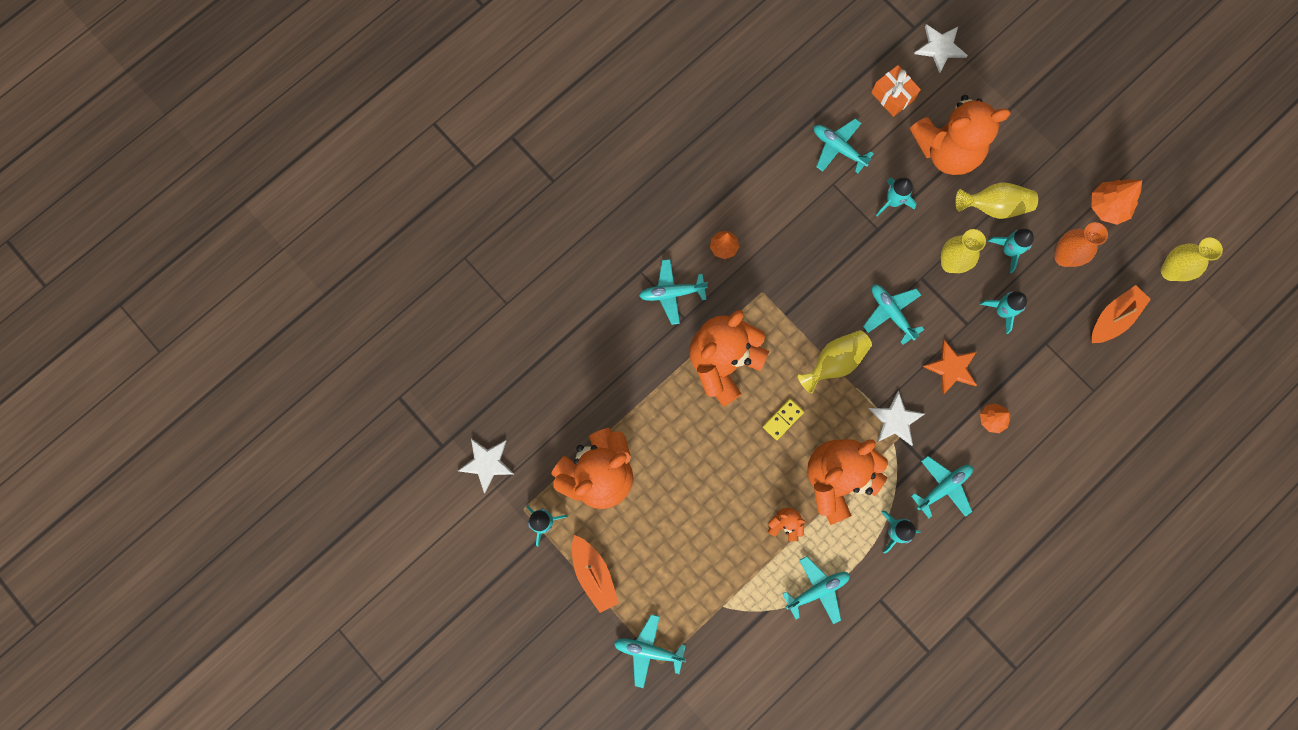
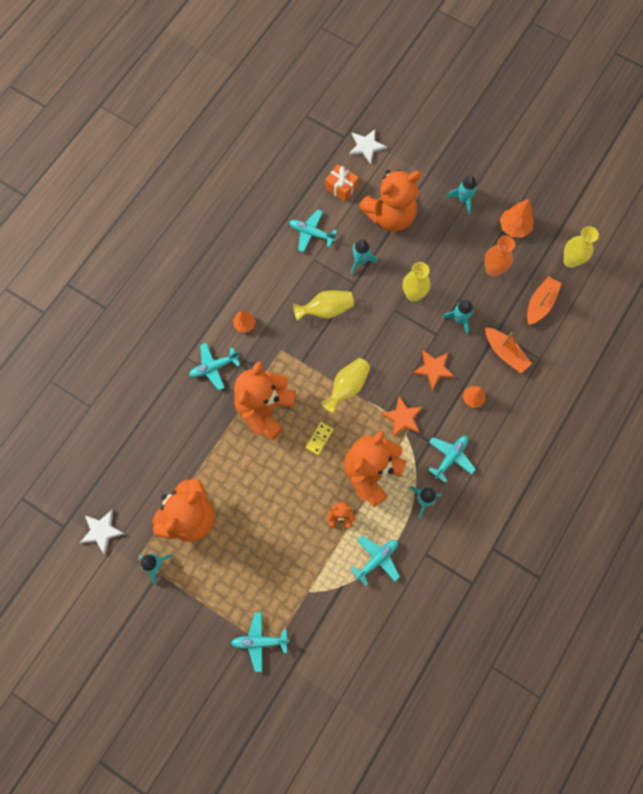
camera: 15 degrees left, 5 degrees down
(594, 574) = (204, 594): orange boat -> orange boat (505, 353)
(891, 313) = (379, 340): turquoise plane -> none
(895, 420) = (402, 417): white star -> orange star
(994, 206) = (434, 247): yellow vase -> yellow vase (326, 310)
(1008, 250) = (452, 275): turquoise rocket -> turquoise rocket (463, 199)

